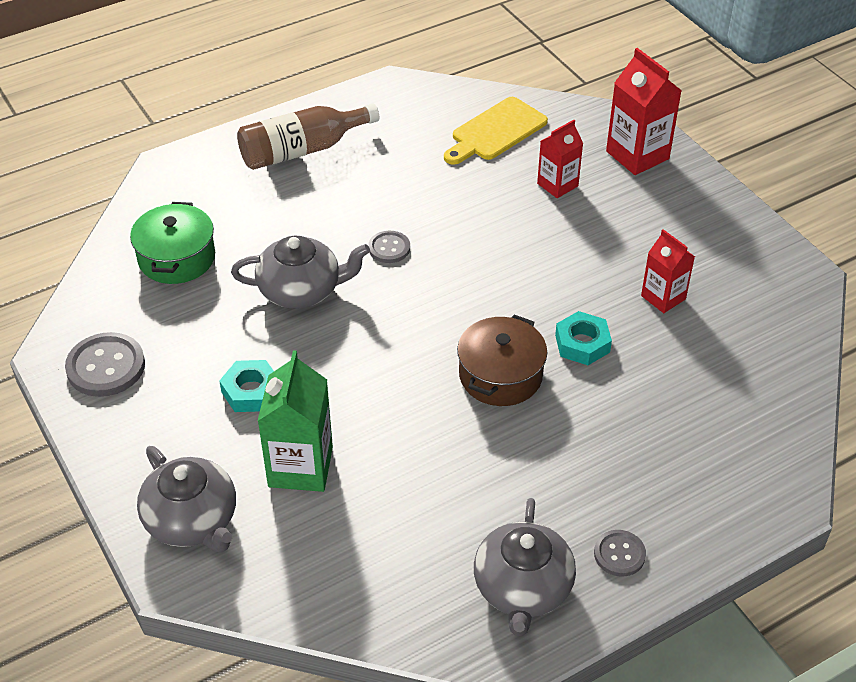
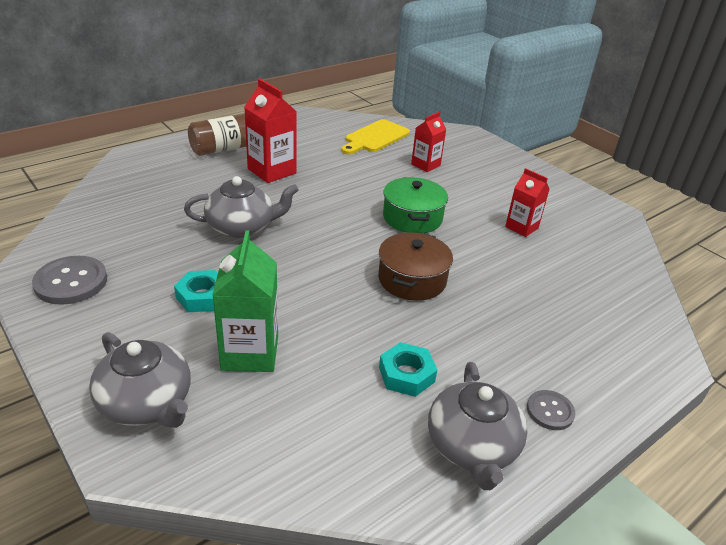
camera: 10 degrees left, 10 degrees down
(177, 258) = (138, 208): green pot -> green pot (412, 218)
(389, 248) = (309, 201): grey button -> none
(582, 343) = (470, 257): turquoise nut -> turquoise nut (406, 374)
(637, 155) = (476, 150): red carton -> red carton (272, 171)

